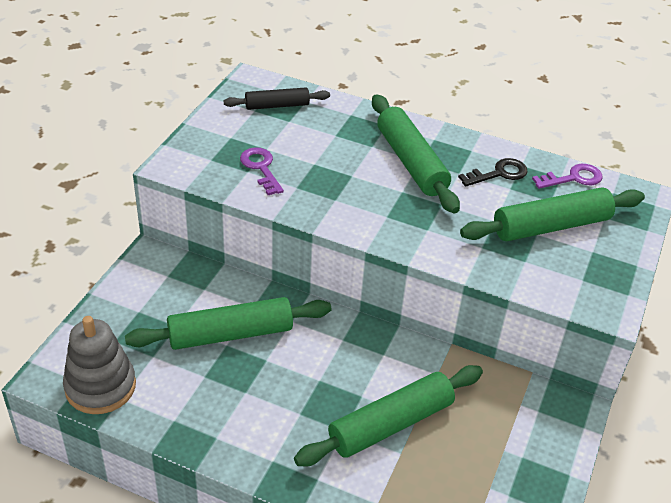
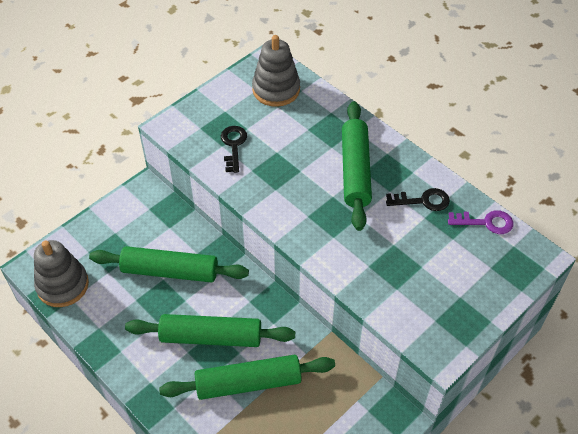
camera: 25 degrees right, 10 degrees up
(261, 168) = (233, 145): purple key -> black key
(277, 105) = (276, 89): black rolling pin -> grey stacking toy
(551, 226) = (438, 263): green rolling pin -> green rolling pin (211, 337)

